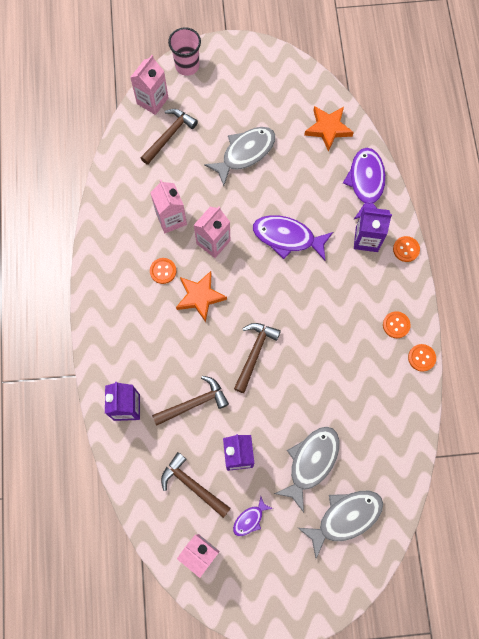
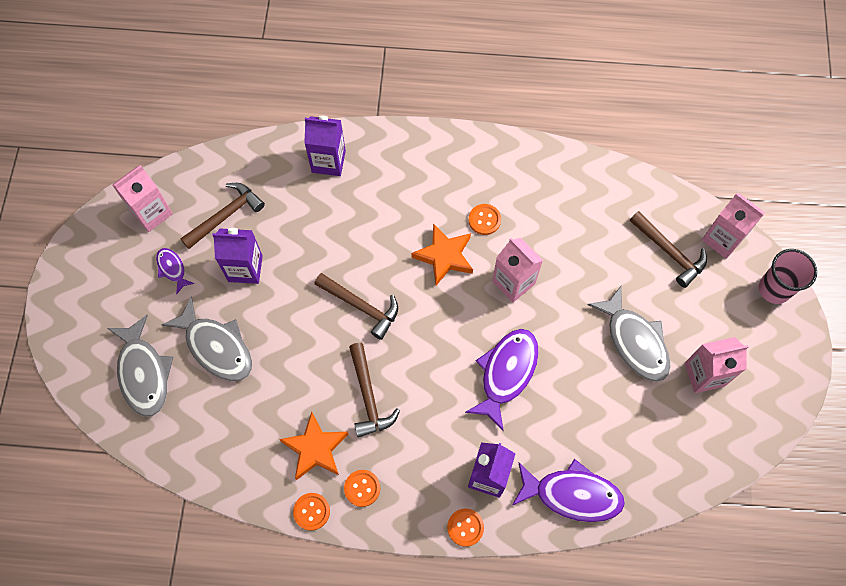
camera: 100 degrees right, 5 degrees down
(171, 219) = (552, 238): pink carton -> pink carton (704, 374)
(194, 403) = (316, 230): brown hammer -> brown hammer (368, 396)
(328, 129) = (662, 459): orange star -> orange star (315, 448)

